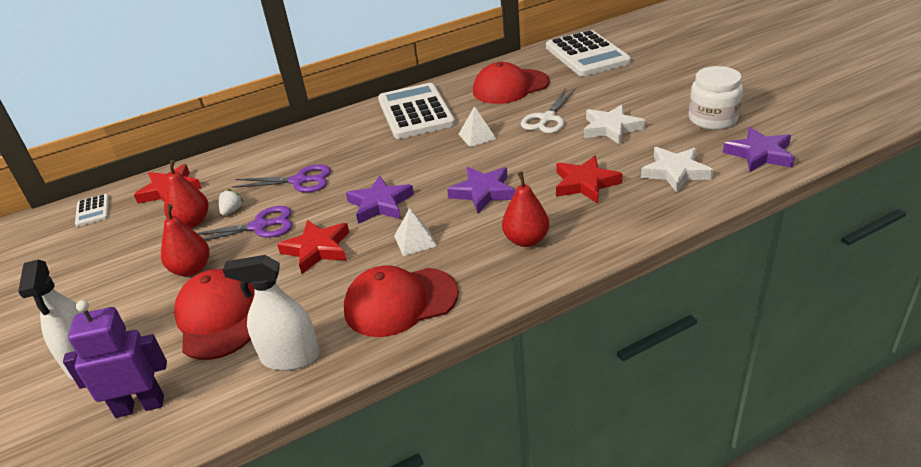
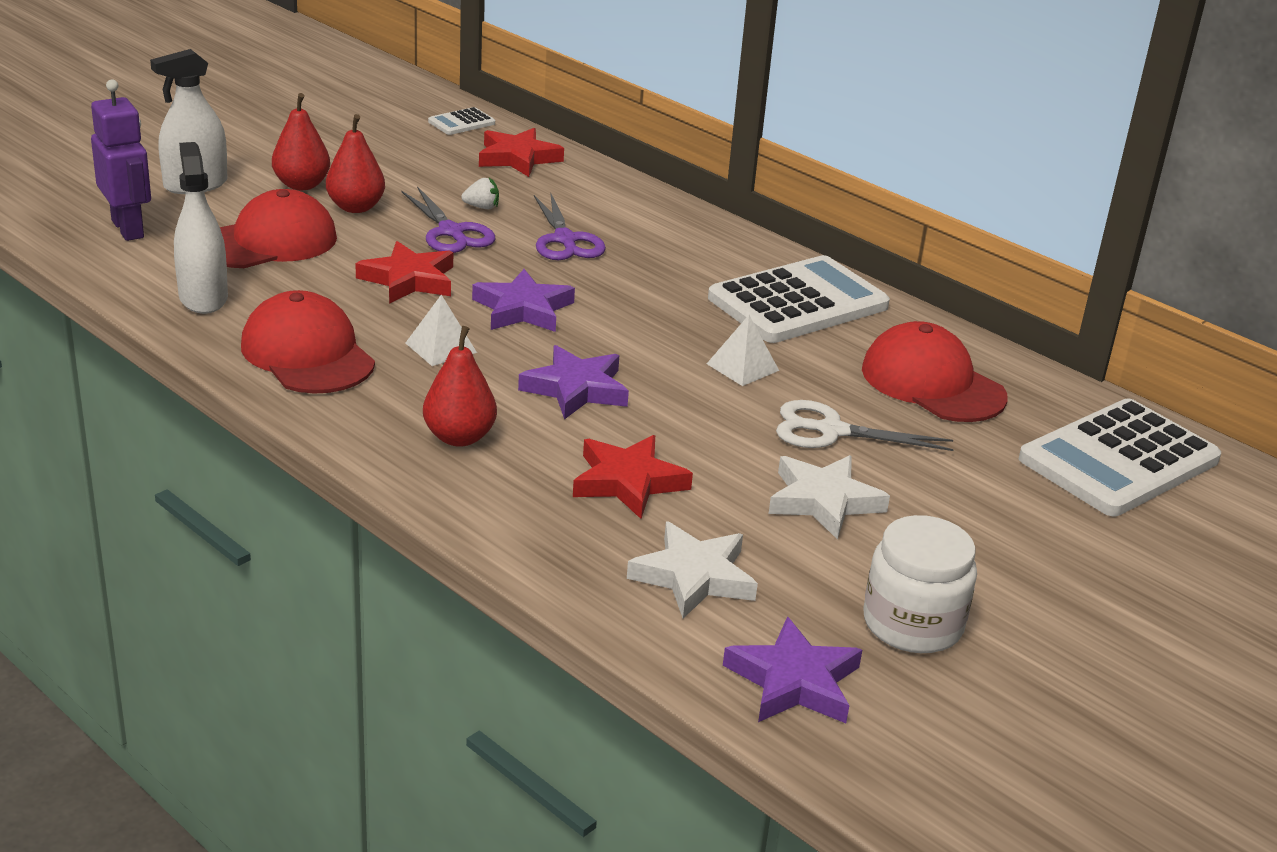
camera: 65 degrees right, 5 degrees down
(192, 222) = (451, 187): red pear -> red pear (301, 185)

